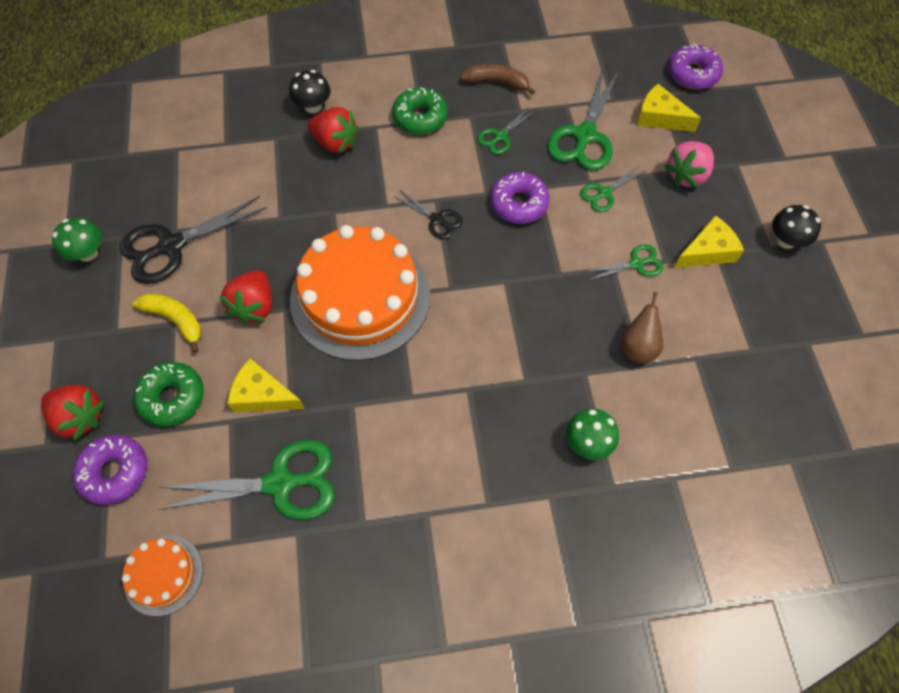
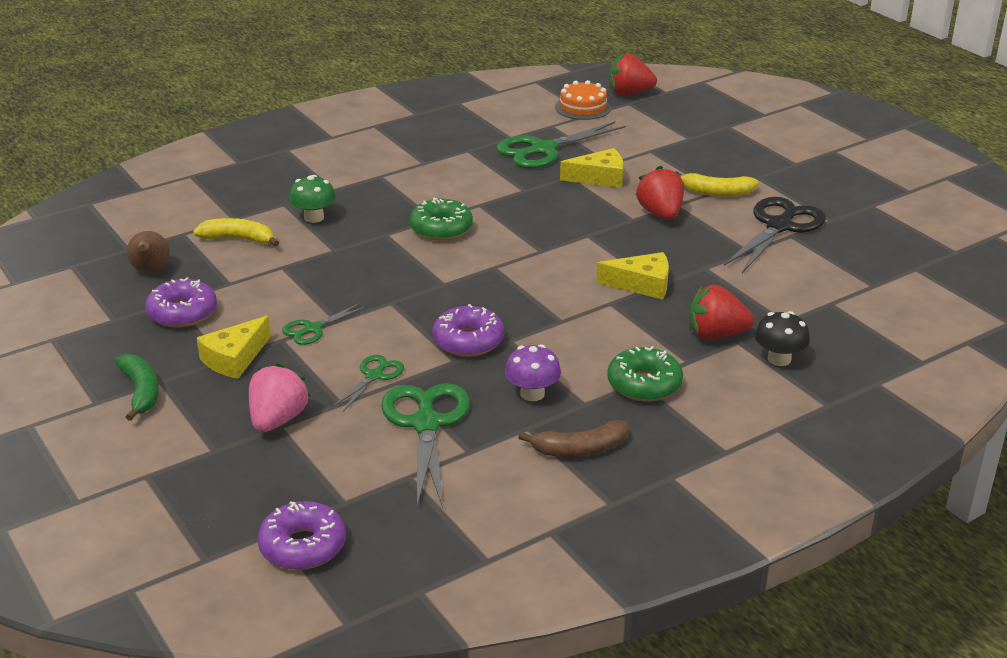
camera: 155 degrees right, 30 degrees down
(80, 417) = (722, 140): red strawberry -> red strawberry (629, 93)
(88, 253) = (844, 205): green mushroom -> none
(115, 472) = (665, 128): purple donut -> purple donut (182, 313)
(172, 398) = (667, 161): green donut -> green donut (441, 229)
(360, 297) = (573, 241): orange cake -> none
(437, 220) = (547, 306): black scissors -> none
(500, 136) = (532, 393): green scissors -> purple mushroom
(638, 348) = (289, 275): brown pear -> brown pear (150, 271)
(660, 117) = (334, 474): yellow cheese -> yellow cheese (642, 284)
(675, 432) = (238, 239): none -> yellow banana
(786, 240) = (141, 392): black mushroom -> green banana

